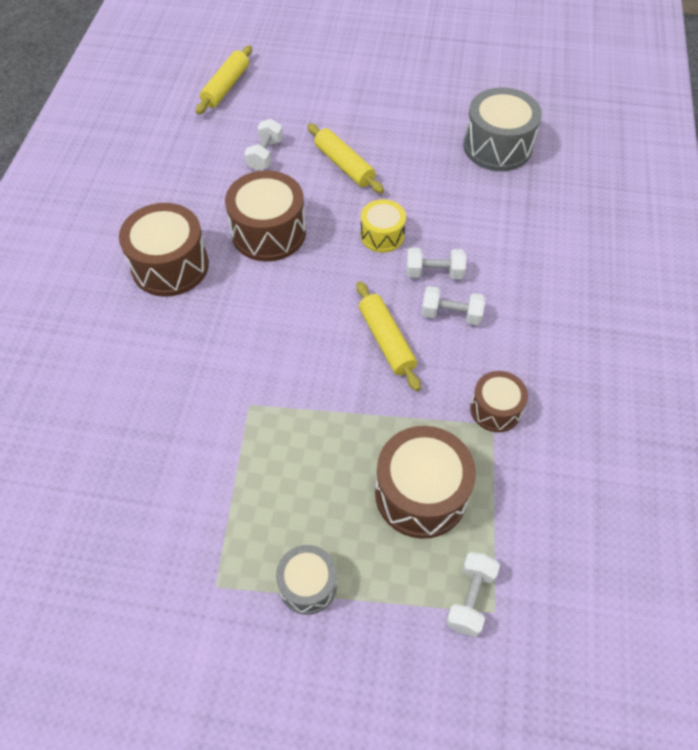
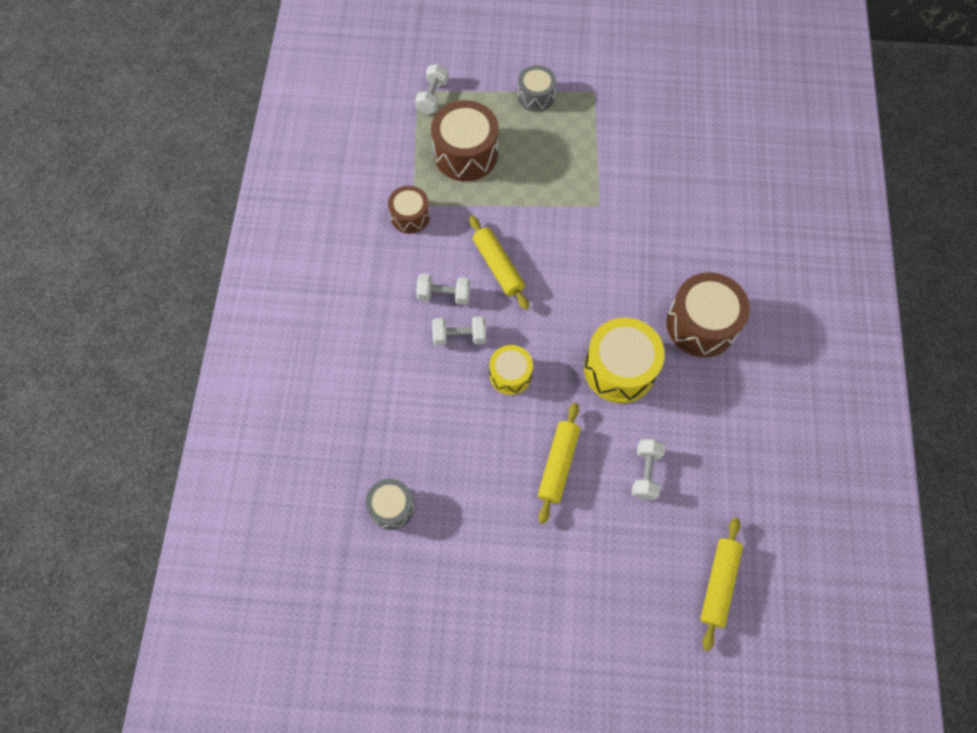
camera: 175 degrees right, 10 degrees up
(268, 232) = (619, 369): brown drum -> yellow drum
(344, 165) = (558, 464): yellow rolling pin -> yellow rolling pin turned 60 degrees clockwise
(497, 147) = (391, 507): grey drum -> grey drum, size x0.59

